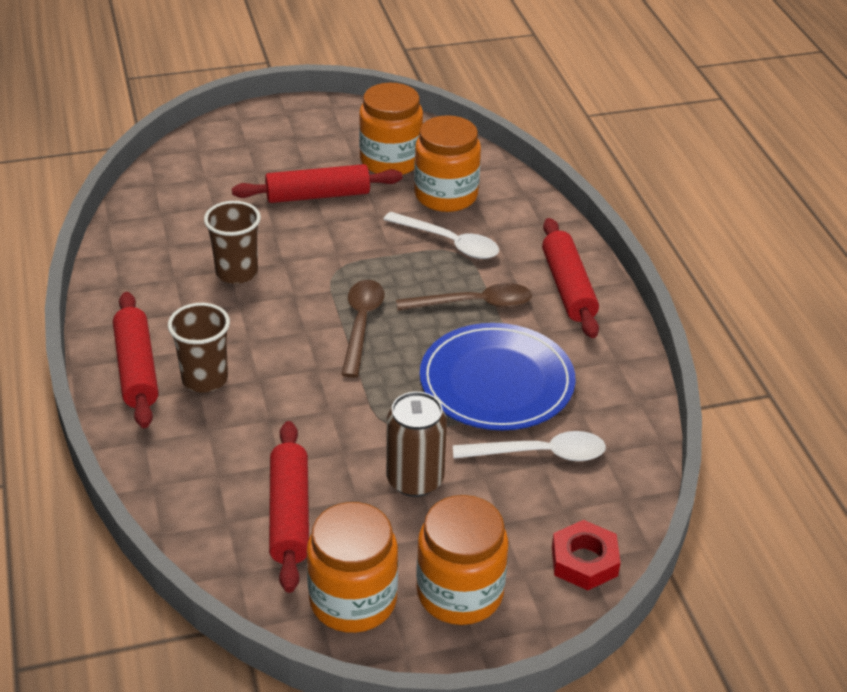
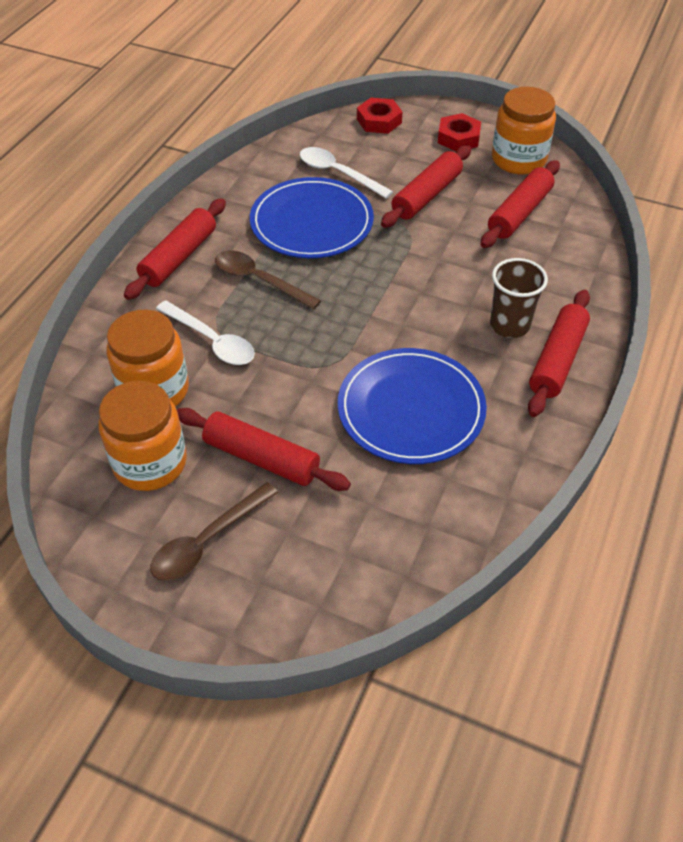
camera: 140 degrees left, 10 degrees up
(236, 272) = (411, 409): brown cup -> blue plate
(361, 324) = (356, 307): brown spoon -> brown spoon (207, 541)
(415, 480) = (426, 195): brown can -> red rolling pin
(449, 243) = (212, 341): white spoon -> white spoon turned 150 degrees clockwise
(460, 593) = (458, 138): orange jar -> red nut

